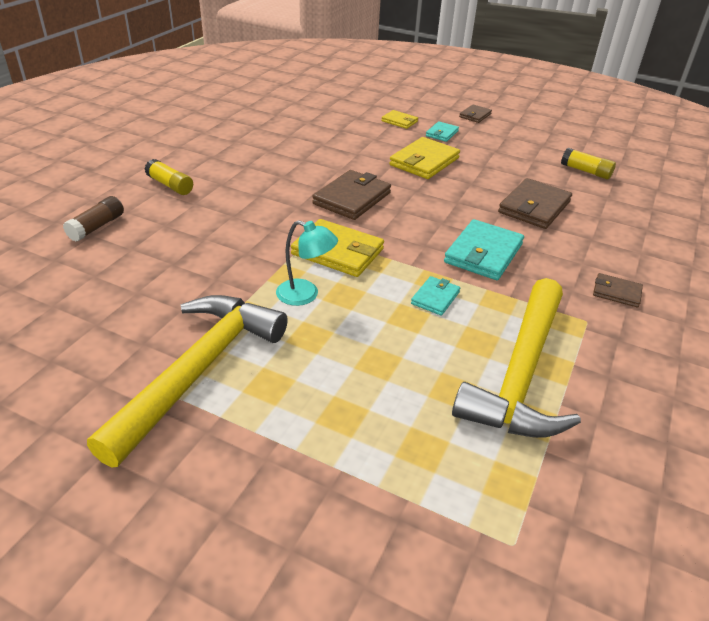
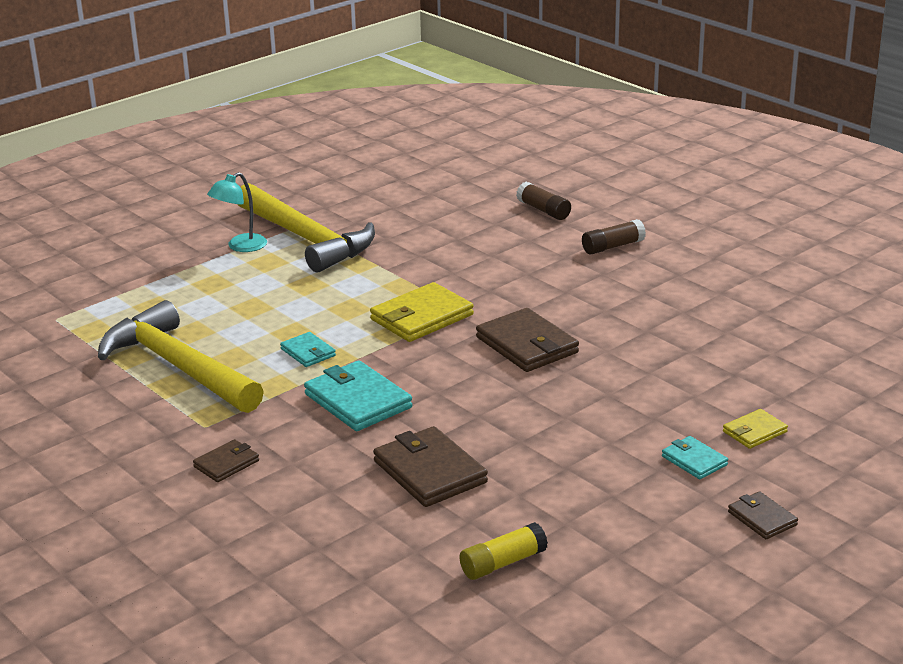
camera: 115 degrees right, 10 degrees down
(170, 185) = (612, 246): yellow glue stick -> brown glue stick
(305, 295) = (363, 290): turquoise lamp -> turquoise lamp (240, 246)
(424, 162) = (601, 419): yellow wallet -> none

